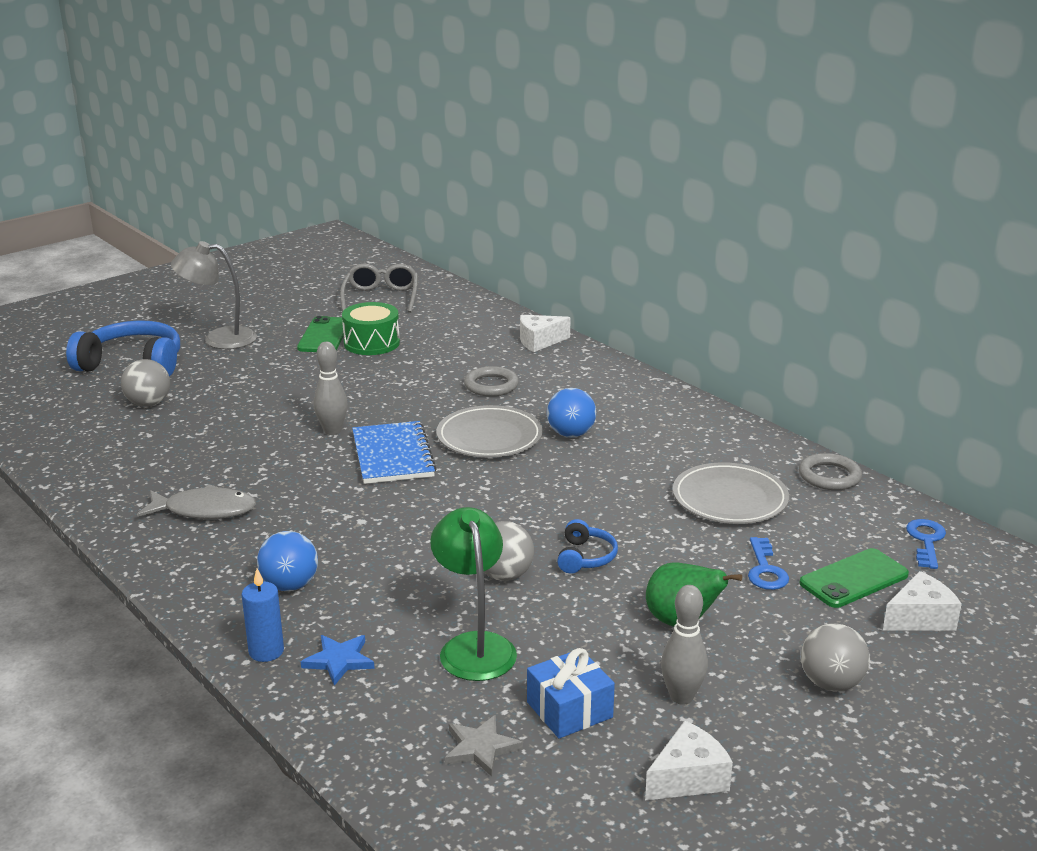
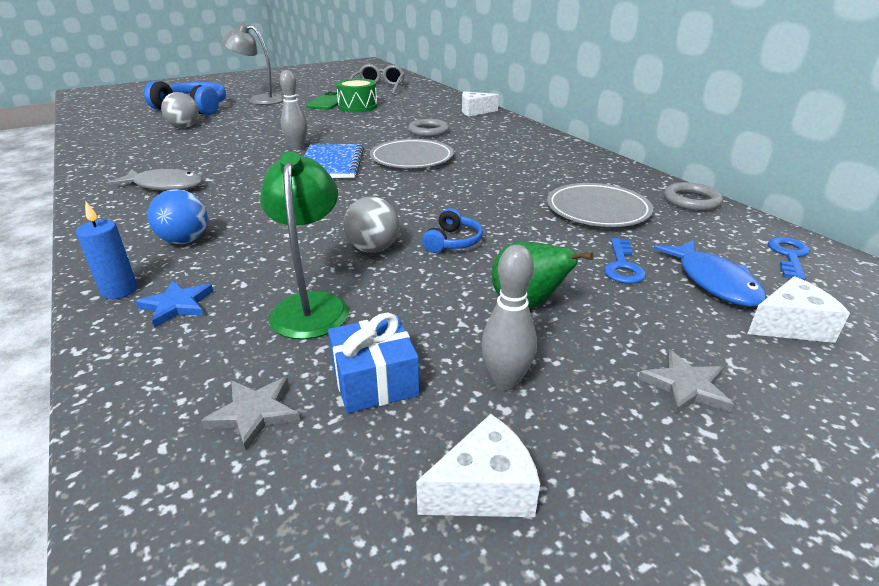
camera: 10 degrees right, 5 degrees up
(571, 434) = (476, 160): blue ball -> none
(831, 683) = (685, 386): grey ball -> grey star
(854, 579) = (714, 282): green phone -> blue fish

